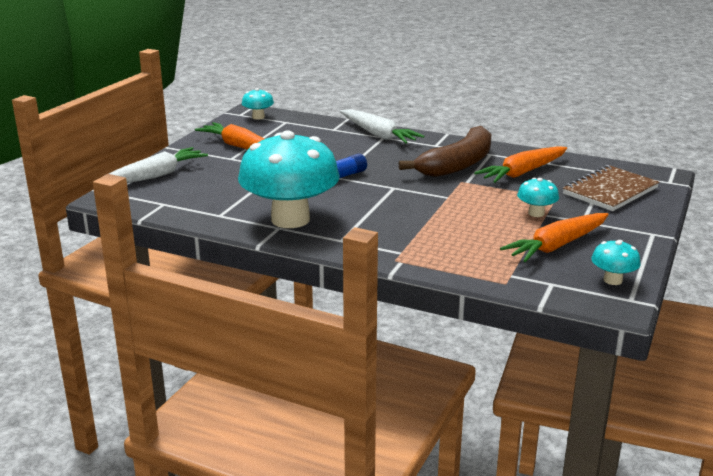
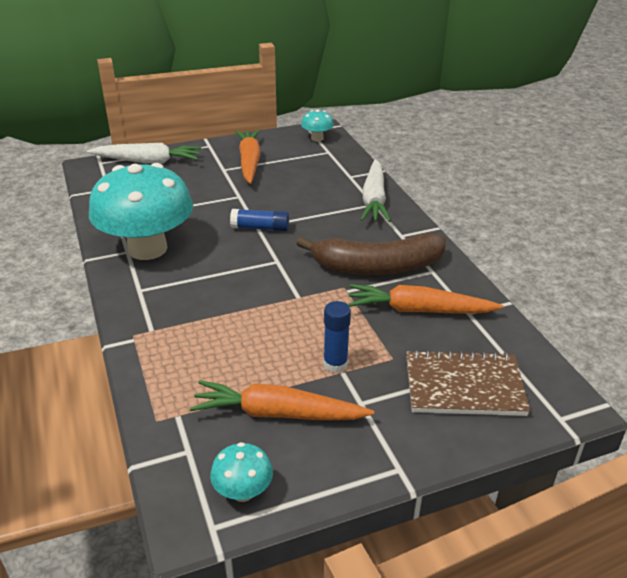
camera: 45 degrees right, 10 degrees up
(536, 213) = (335, 364): turquoise mushroom -> blue glue stick

